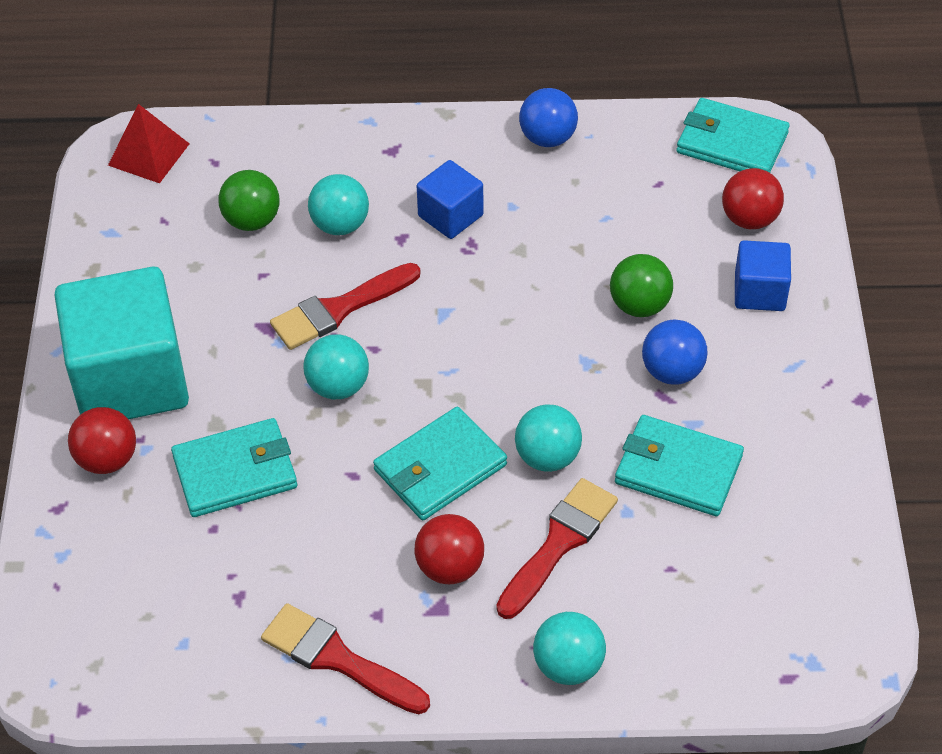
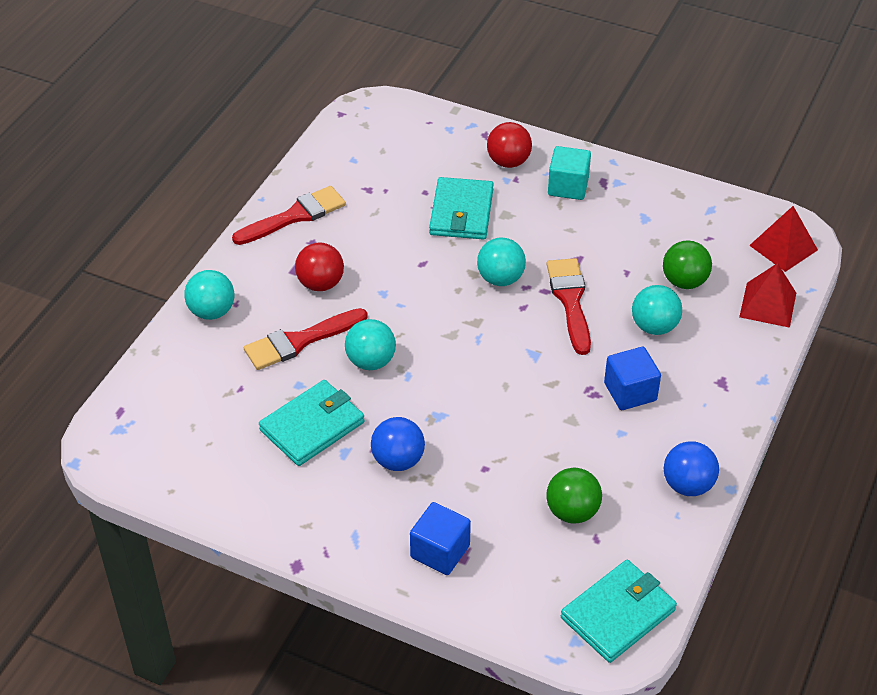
camera: 115 degrees right, 5 degrees down
(130, 379) = (568, 187): turquoise cube -> turquoise cube, size x0.49
(252, 144) = (768, 304): none -> red pyramid
(440, 467) = (399, 305): turquoise wallet -> none
(559, 543) = (300, 341): red brush -> red brush turned 90 degrees clockwise
(639, 305) = (472, 468): green ball -> green ball (572, 512)
(749, 219) = (521, 583): red ball -> none

